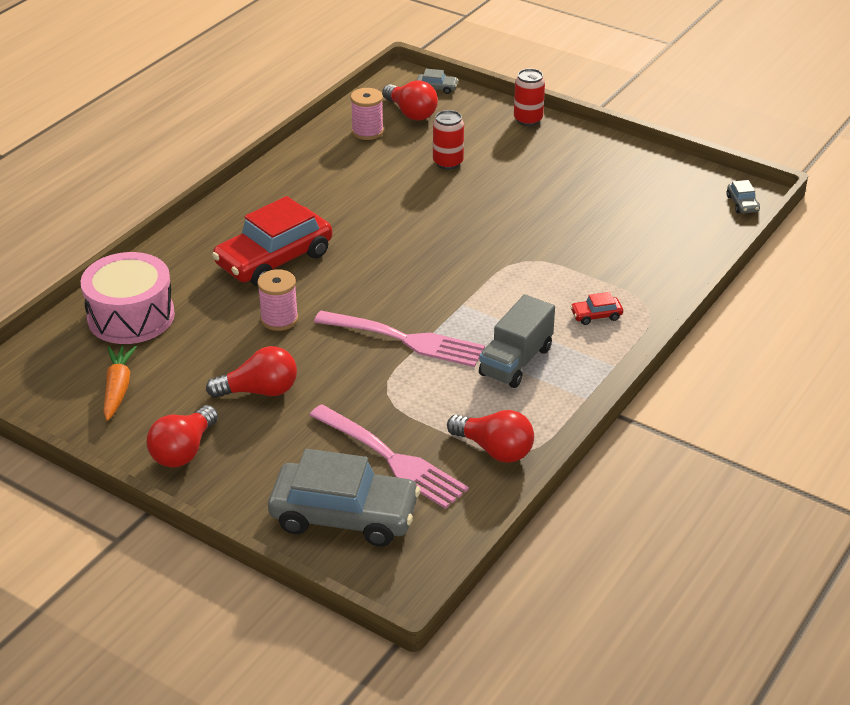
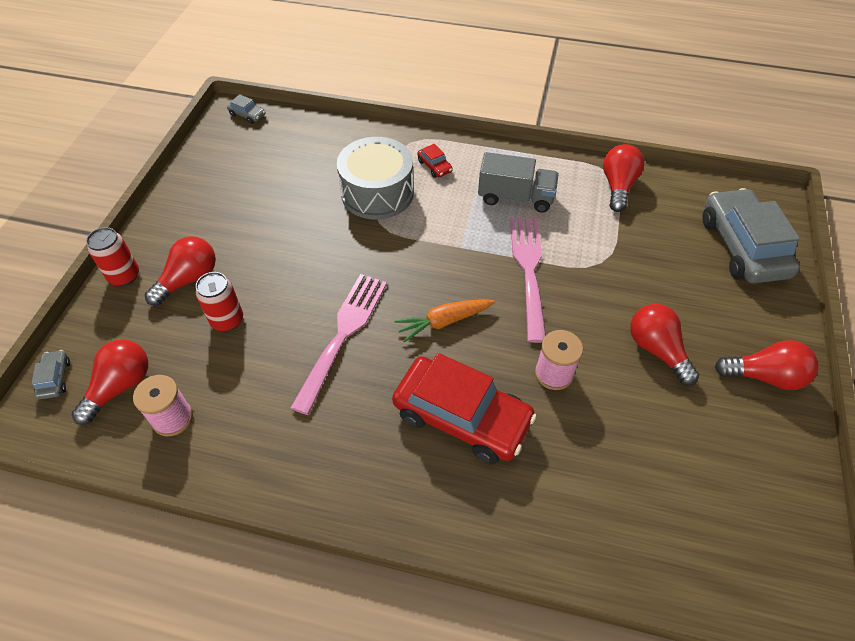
camera: 110 degrees left, 15 degrees up
(118, 388) = (734, 472): orange carrot -> orange carrot (443, 322)
(131, 316) = (627, 518): pink drum -> none
(391, 459) = (668, 238): pink fork -> pink fork (343, 335)
(506, 149) = (189, 279): none -> red light bulb
(570, 267) = (377, 193): none -> grey drum
(742, 204) = (247, 115): grey car -> grey car turned 60 degrees clockwise

